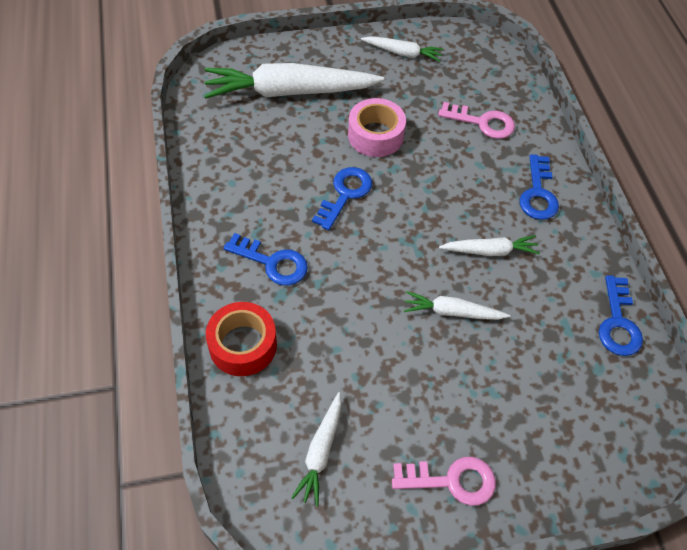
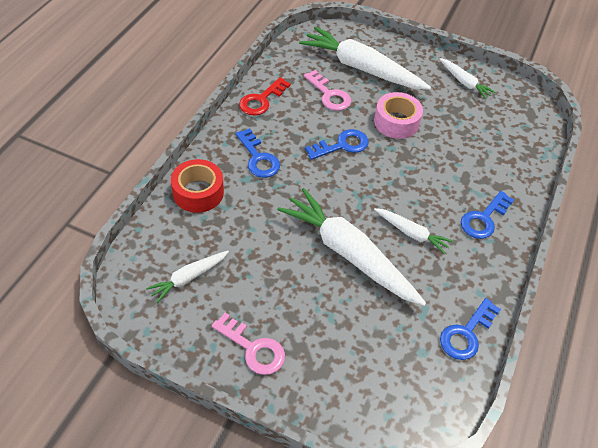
camera: 35 degrees right, 5 degrees down
(215, 191) = (261, 100): none -> red key
(452, 312) = (349, 253): white carrot -> white carrot, size x2.03
(482, 123) = (484, 153): pink key -> pink key (329, 95)

